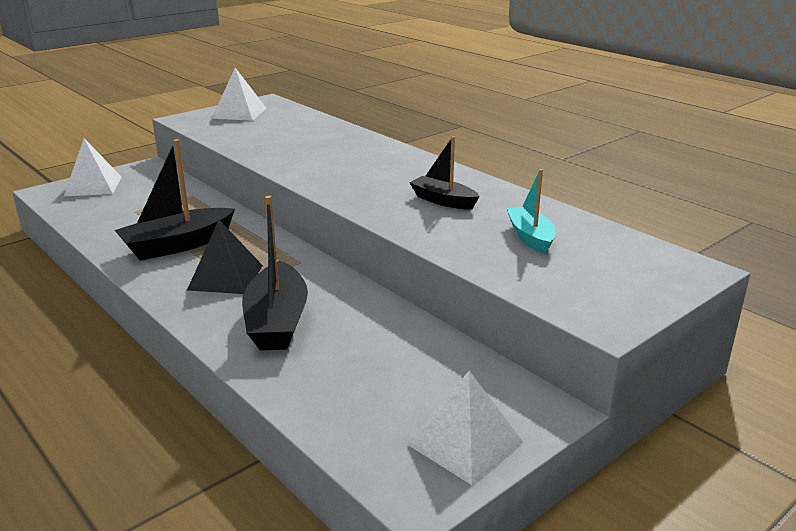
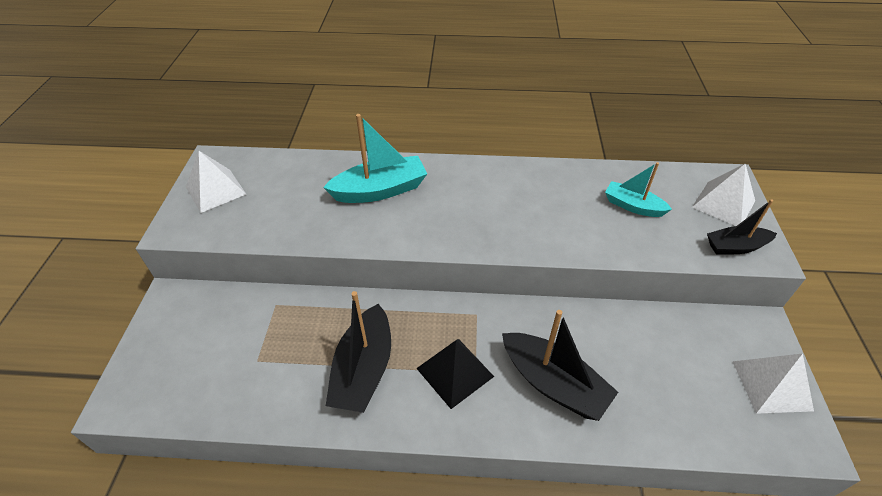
camera: 45 degrees left, 20 degrees up
(93, 186) = (157, 360): white pyramid -> white pyramid (723, 204)
(337, 149) = (380, 190): none -> turquoise boat
(443, 201) = (538, 203): black boat -> black boat (735, 247)

